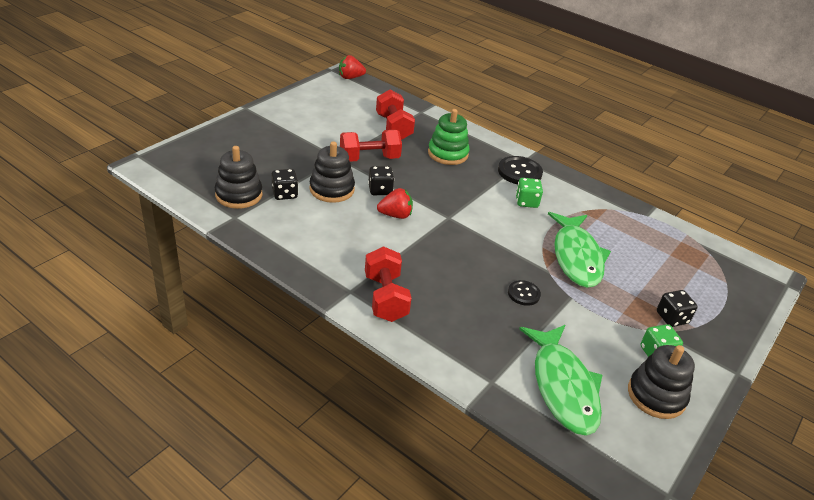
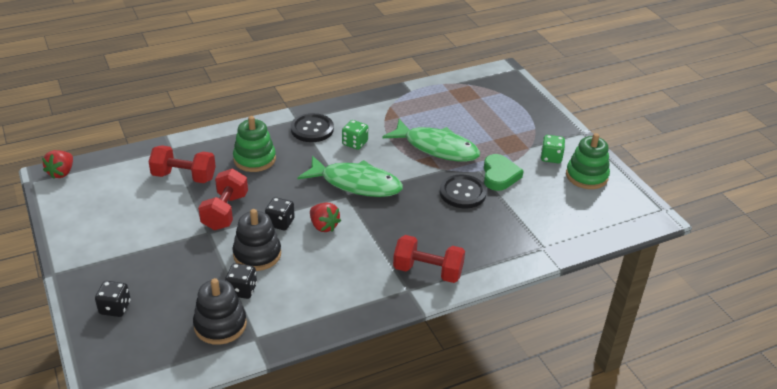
camera: 60 degrees left, 0 degrees up
(395, 215) = (323, 226): red strawberry -> red strawberry turned 120 degrees clockwise
(523, 294) = (462, 193): black button -> black button, size x1.69
(563, 387) = (562, 215): green fish -> green fish (356, 184)
(579, 316) = (499, 175): none -> green heart
(656, 395) = (586, 176): black stacking toy -> green stacking toy
(672, 318) = (522, 134): black dice -> black dice (115, 308)

